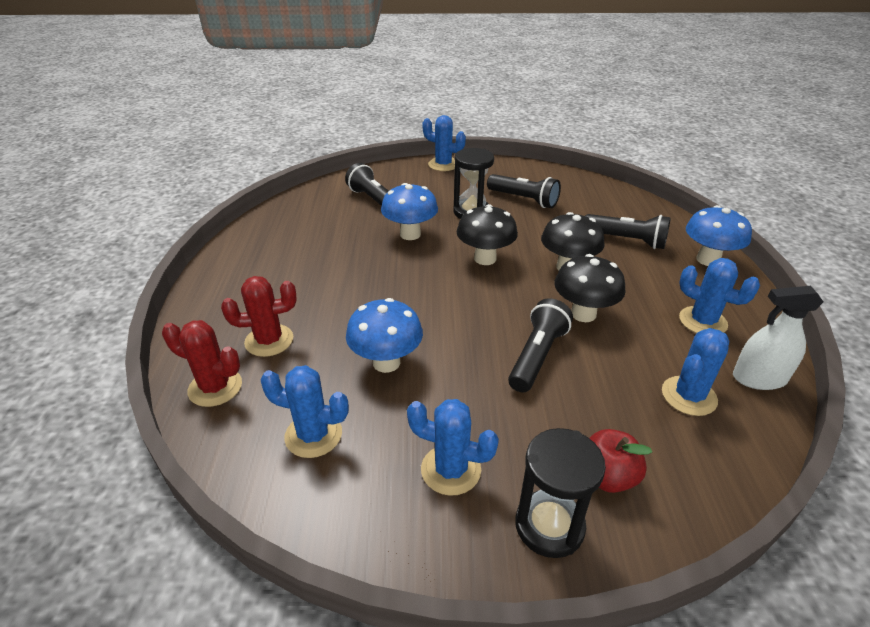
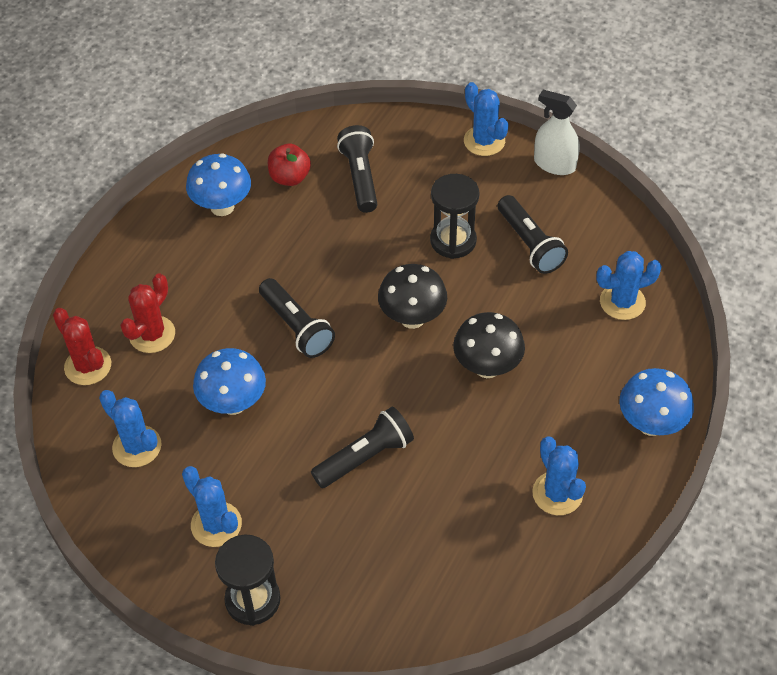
camera: 30 degrees right, 15 degrees up
(269, 340) = (152, 334): red cactus -> red cactus turned 75 degrees counterclockwise
(410, 234) = (362, 249): blue mushroom -> blue mushroom (222, 207)
(583, 314) = (449, 431): black mushroom -> none
(607, 476) = (326, 588): red apple -> red apple (290, 177)
(626, 240) = (588, 357): black flashlight -> black flashlight (296, 327)
(689, 396) = (460, 558): blue cactus -> blue cactus (622, 302)
(759, 378) = (542, 573): white spray bottle -> white spray bottle (554, 164)

